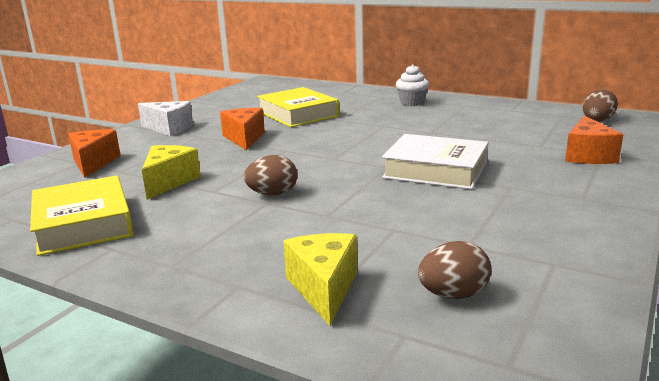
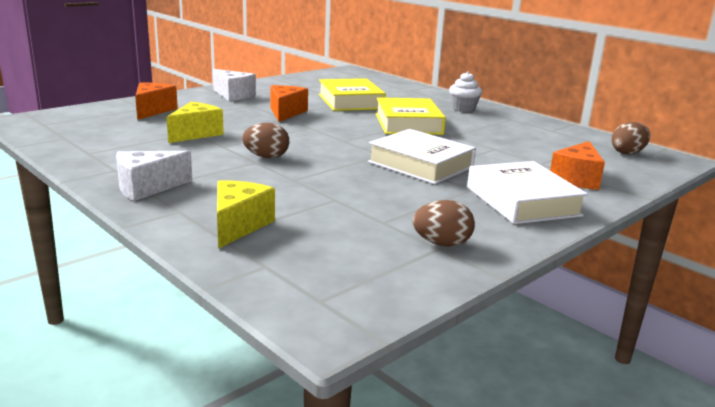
camera: 15 degrees right, 0 degrees up
(83, 224) = (109, 150): yellow book -> yellow book (408, 124)
(172, 264) = (147, 188): none -> white cheese
(453, 295) = (331, 250): brown egg -> brown egg (442, 244)
(569, 190) = (522, 201): none -> white book

